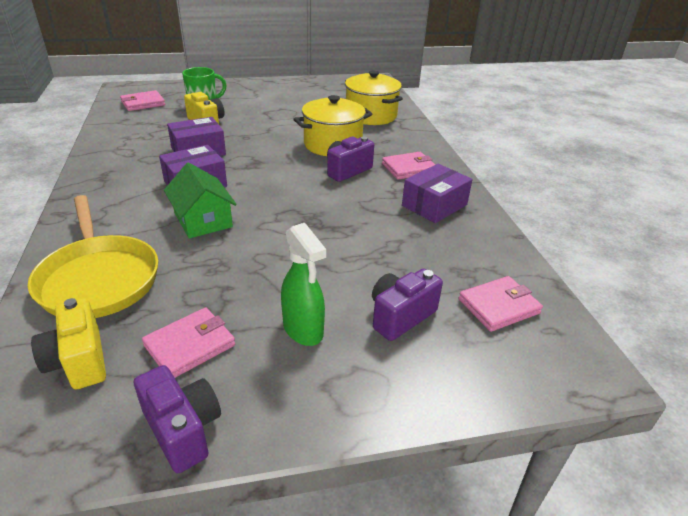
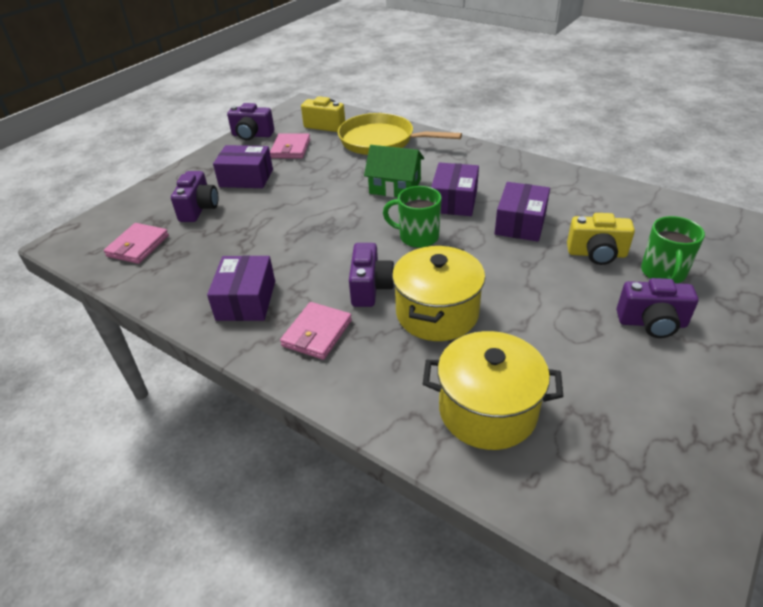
camera: 140 degrees right, 5 degrees up
(143, 103) = (707, 234): pink wallet -> none
(254, 101) = (651, 323): none -> purple camera
(268, 178) = (417, 237): none -> green mug
(303, 330) = (246, 178): green spray bottle -> purple box

